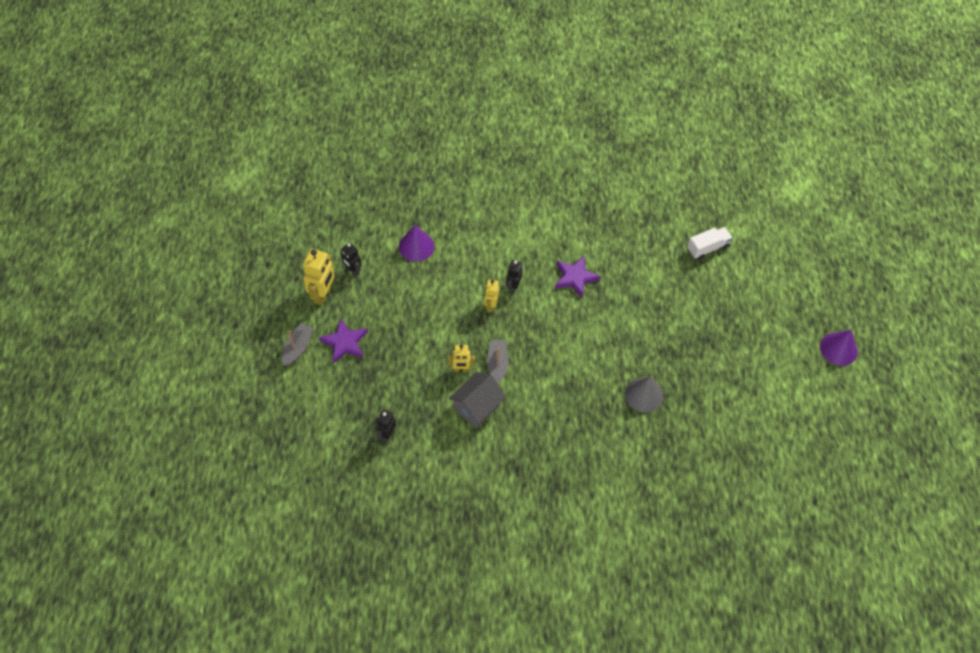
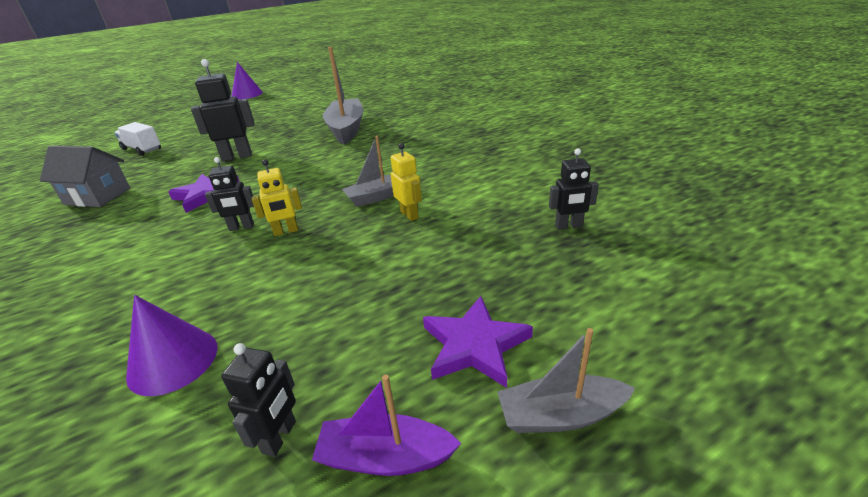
camera: 115 degrees left, 25 degrees down
(323, 295) = (385, 457): yellow robot -> purple boat
(476, 407) = (450, 188): grey house -> grey house (97, 196)
(637, 305) = (237, 157): none -> black robot
(644, 394) = (346, 129): grey cone -> grey boat

